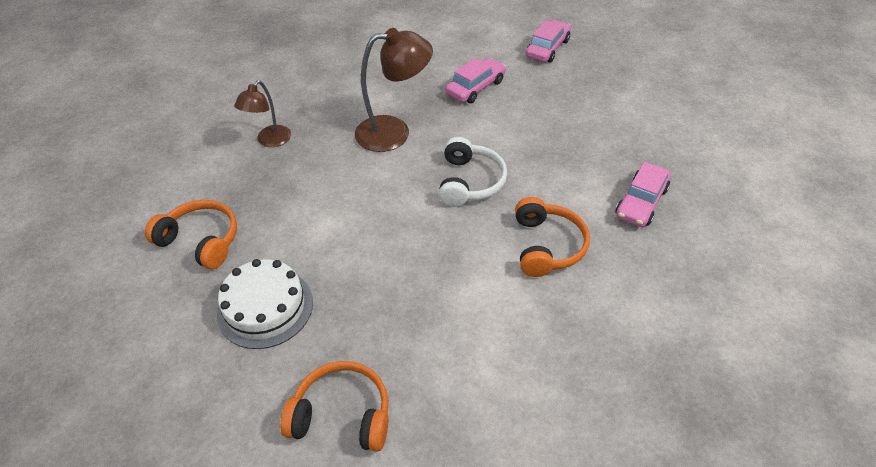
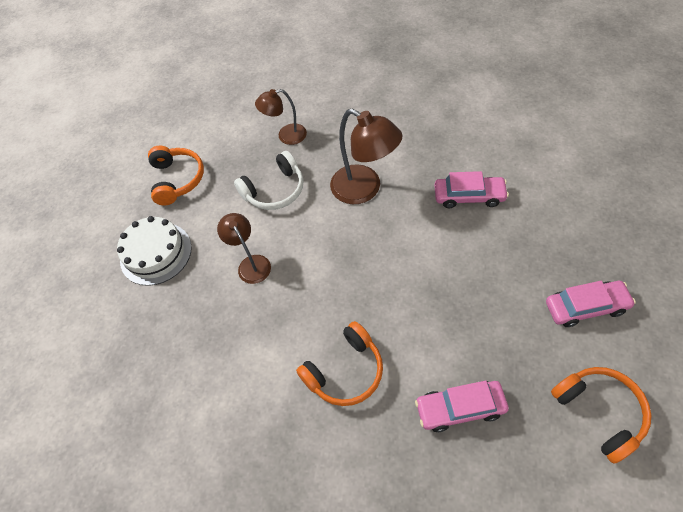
camera: 55 degrees right, 10 degrees up
(342, 414) = (111, 357): orange headphones -> orange headphones (599, 412)
(372, 243) = (251, 263): none -> brown lamp
(469, 182) = (361, 273): white headphones -> white headphones (275, 190)
(547, 48) = (580, 204): pink car -> pink car (585, 307)

